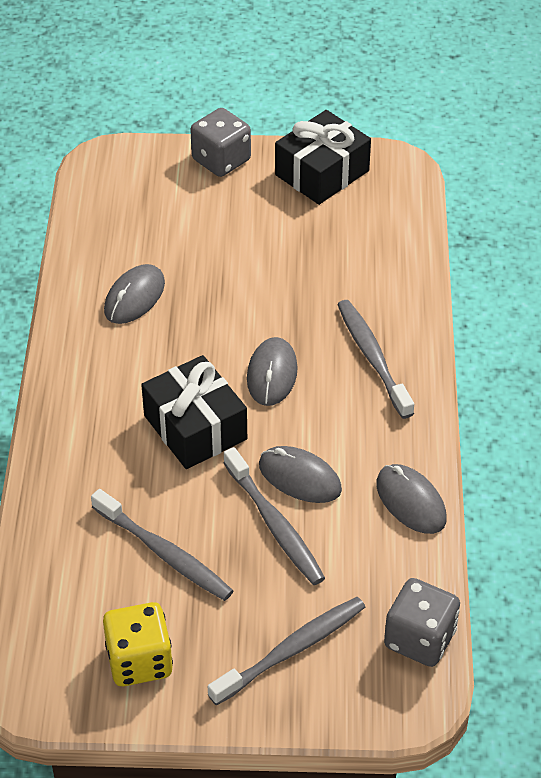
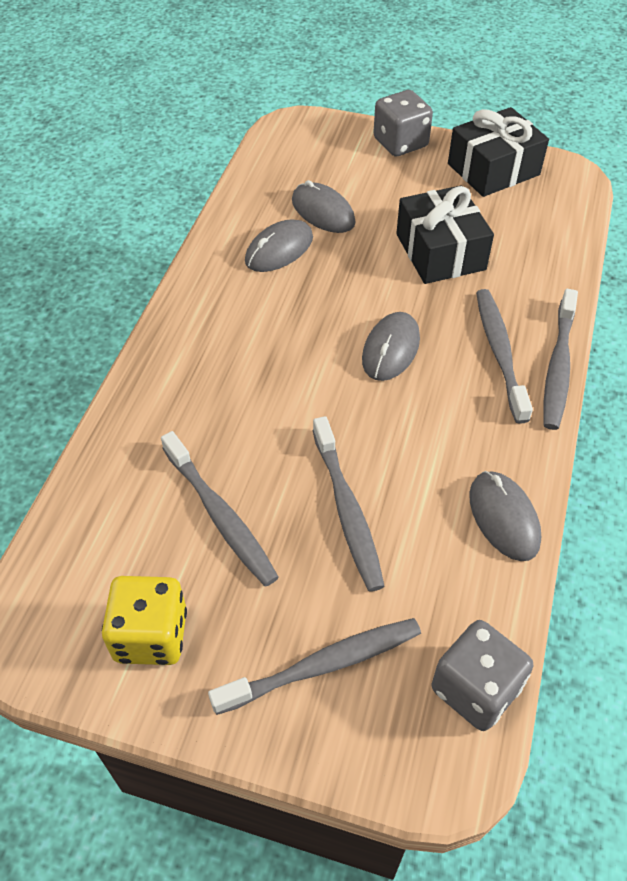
camera: 15 degrees right, 5 degrees up
(195, 427) = (296, 387): black gift -> black gift (440, 252)
(300, 477) = (389, 463): grey mouse -> grey mouse (323, 211)
(428, 360) = (558, 367): none -> grey toothbrush

